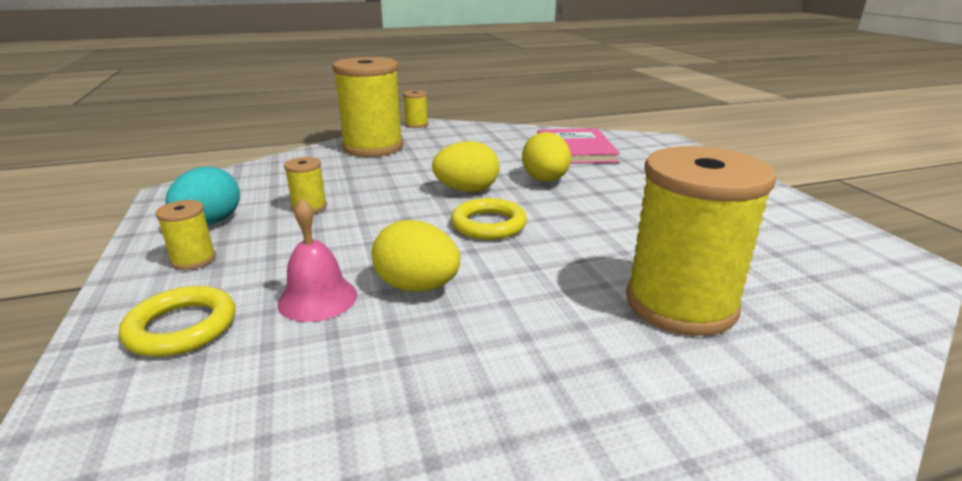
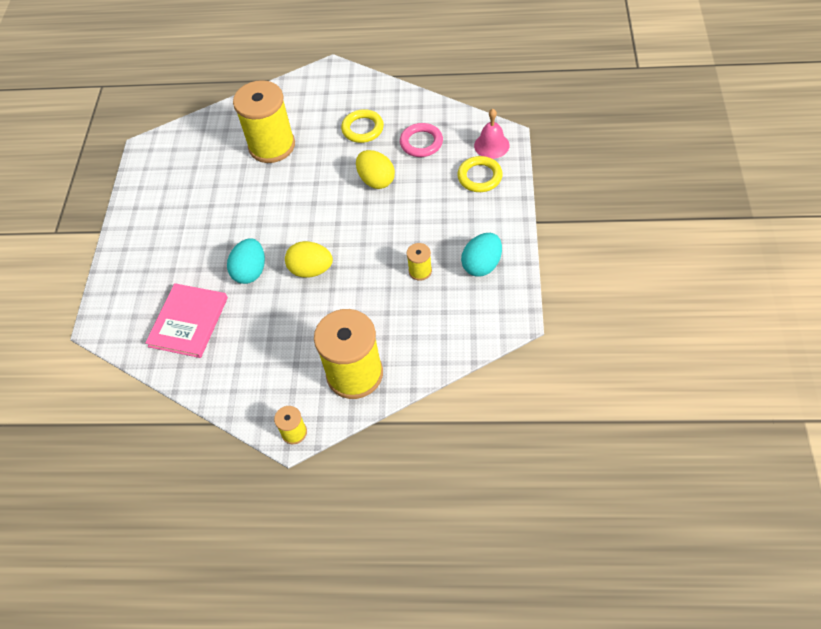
camera: 155 degrees left, 30 degrees up
(193, 259) = (484, 226): yellow spool -> none
(317, 298) = (422, 182): pink bell -> pink bell (491, 145)
(330, 371) = (421, 143): none -> pink ring
(488, 224) = (318, 224): yellow ring -> yellow ring (362, 129)
(545, 180) = (250, 271): yellow egg -> turquoise egg

